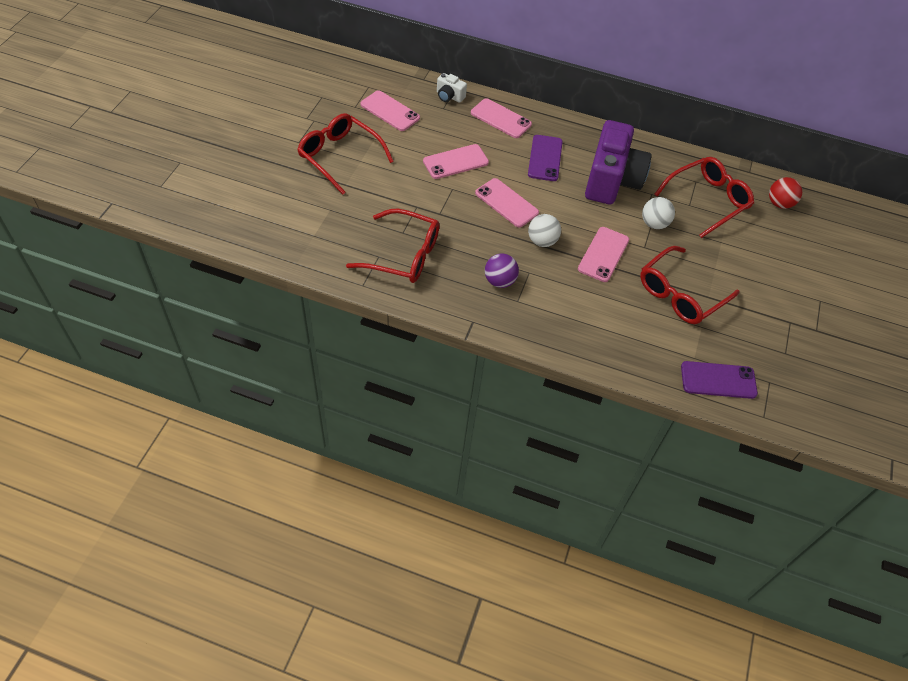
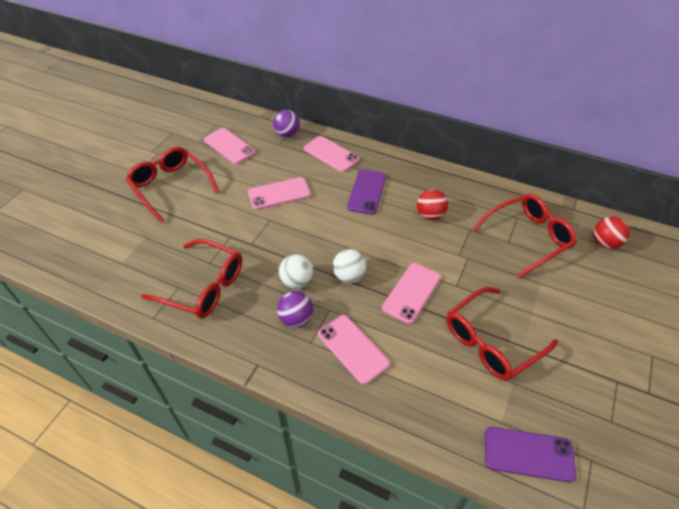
camera: 10 degrees right, 5 degrees down
(449, 96) = (287, 134): white camera -> purple ball
(506, 203) = (320, 235): pink phone -> pink phone (353, 348)
(611, 181) = (430, 215): purple camera -> red ball
(654, 224) = (469, 261): white ball -> white ball (297, 281)

